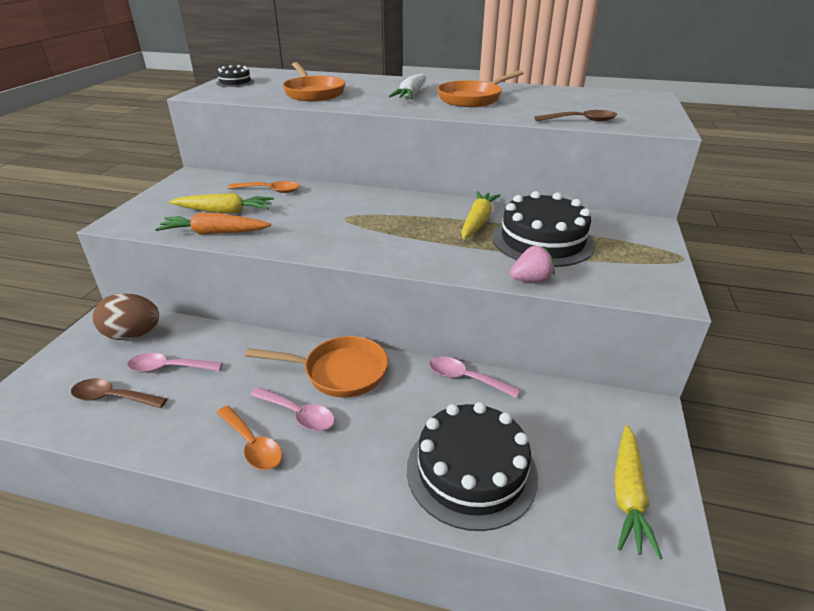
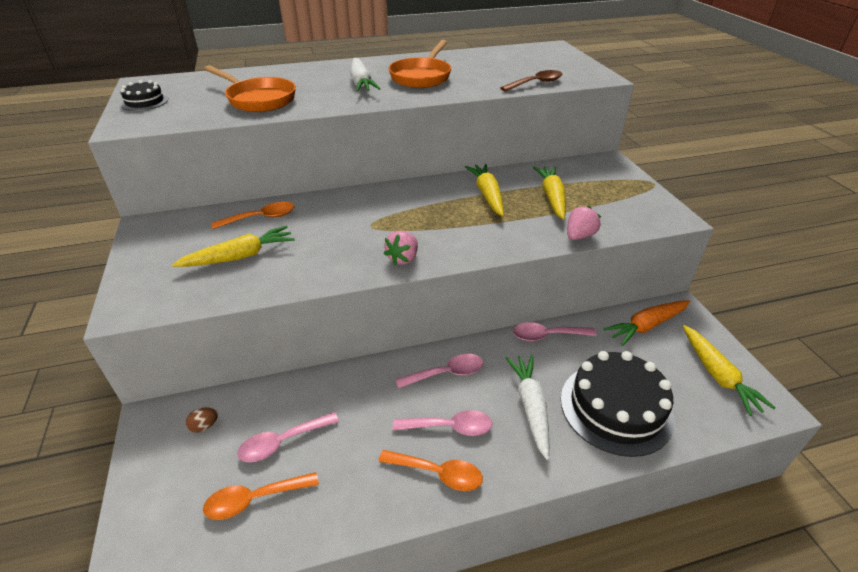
camera: 30 degrees left, 5 degrees up
(113, 397) = (254, 499): brown spoon -> orange spoon
(133, 335) = (204, 426): brown egg -> brown egg, size x0.42
(215, 233) = (258, 284): orange carrot -> orange carrot (647, 326)
(339, 372) = (446, 373): orange pan -> pink spoon
(341, 248) = (403, 258): none -> pink strawberry
(385, 431) = (530, 407): none -> white carrot
(542, 240) = (552, 197): black cake -> yellow carrot

